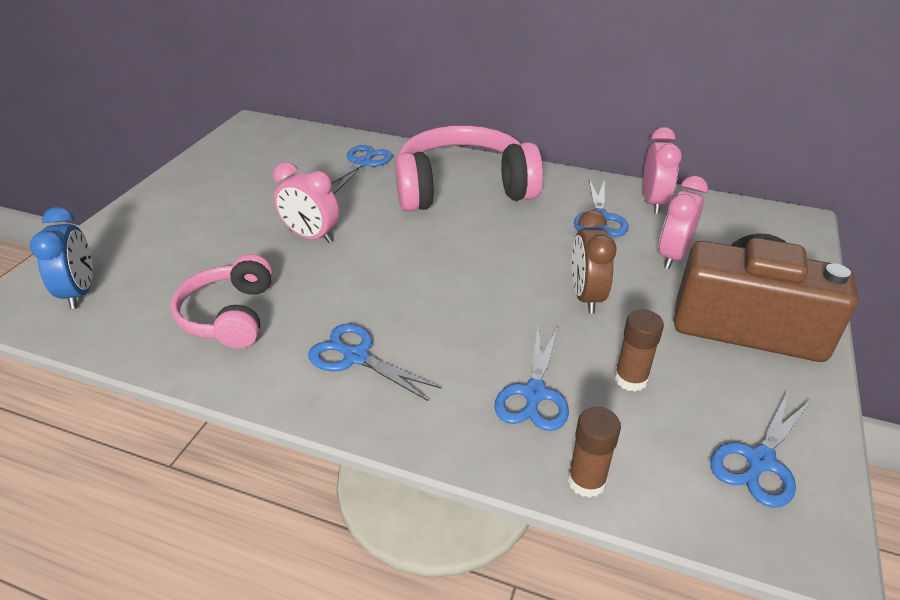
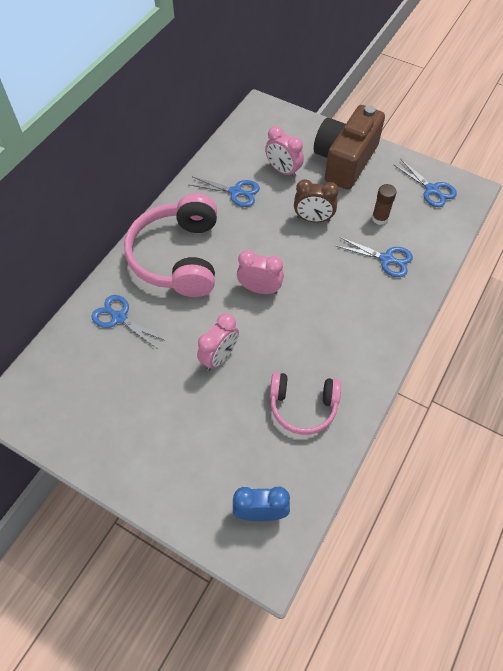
camera: 80 degrees left, 20 degrees up
(356, 357) = (351, 336): blue scissors -> none
(586, 481) = (440, 252): brown glue stick -> none
(653, 202) = (225, 161): pink clock -> pink clock (260, 289)

